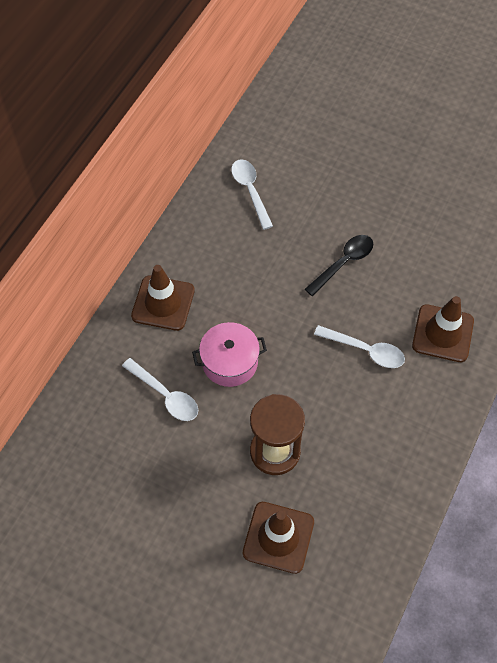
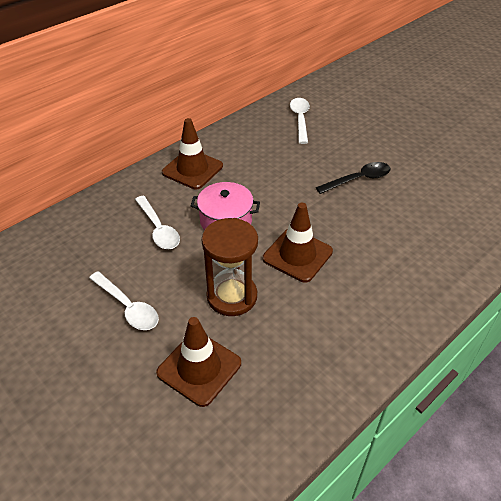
camera: 20 degrees right, 15 degrees down
(365, 350) = (352, 243): white spoon -> white spoon (128, 307)
(443, 333) = (433, 250): brown traffic cone -> brown traffic cone (297, 255)

